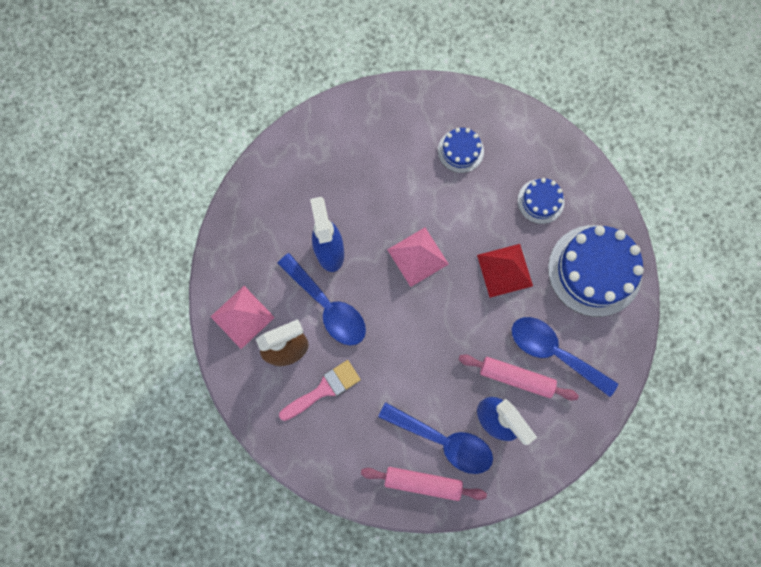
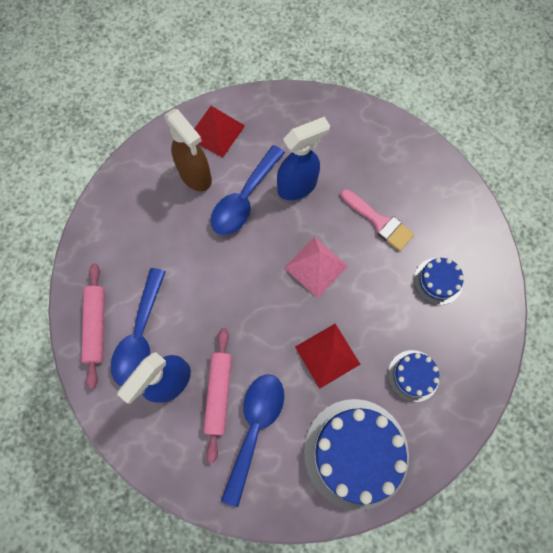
camera: 75 degrees right, 5 degrees down
(242, 317) = (216, 132): pink pyramid -> red pyramid
(324, 389) = (166, 215): pink brush -> pink brush (379, 222)

